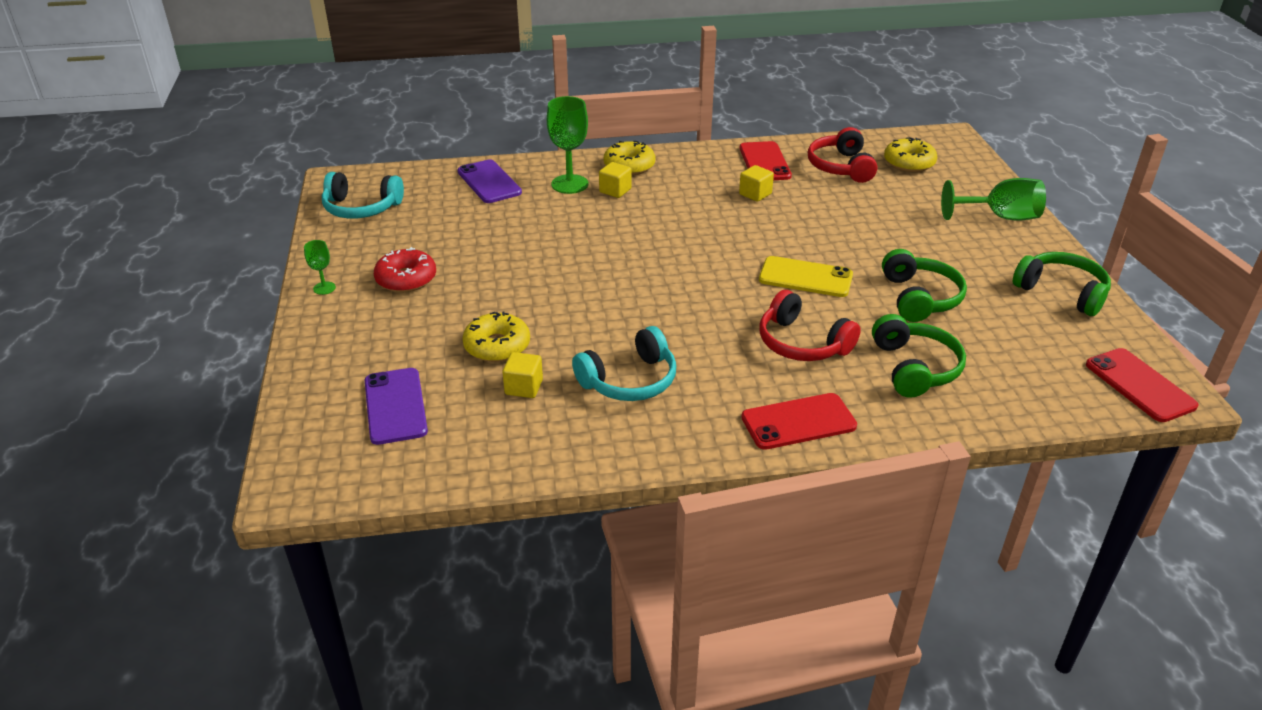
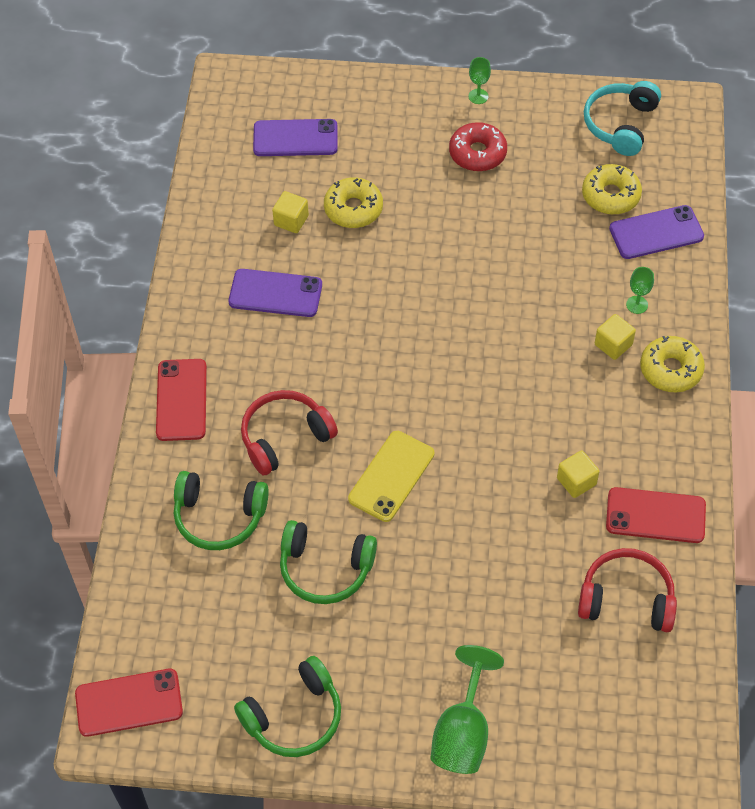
camera: 105 degrees right, 20 degrees up
(569, 184) = (637, 305): green goblet -> green goblet, size x0.50
(629, 380) = (275, 293): turquoise headphones -> purple phone
(909, 163) = (622, 686): yellow donut -> yellow donut (610, 195)

